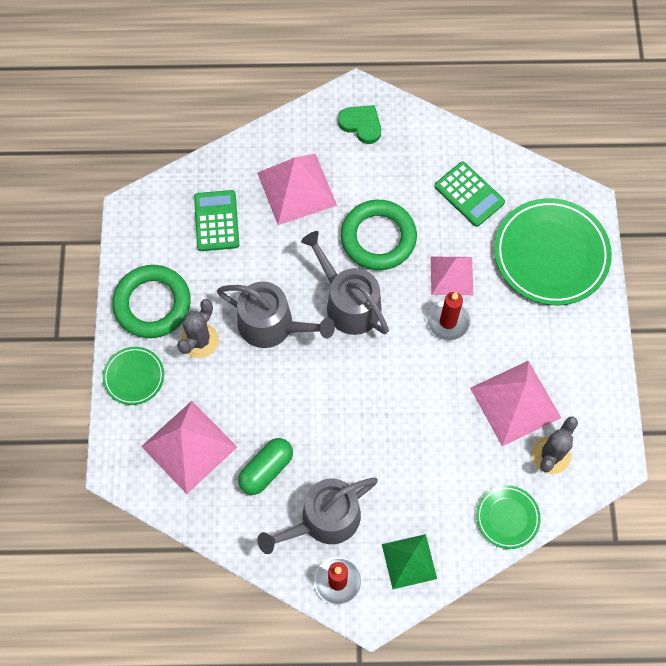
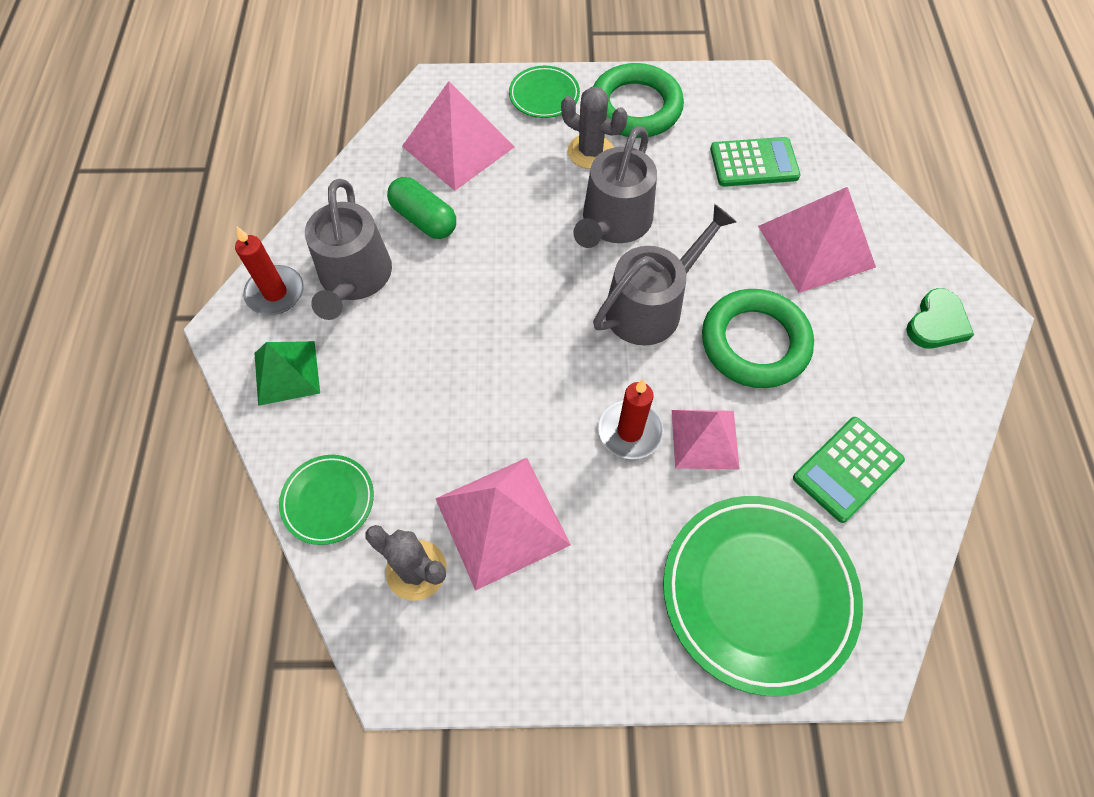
camera: 90 degrees right, 5 degrees down
(324, 520) = (354, 278): grey watering can -> grey watering can turned 150 degrees counterclockwise

